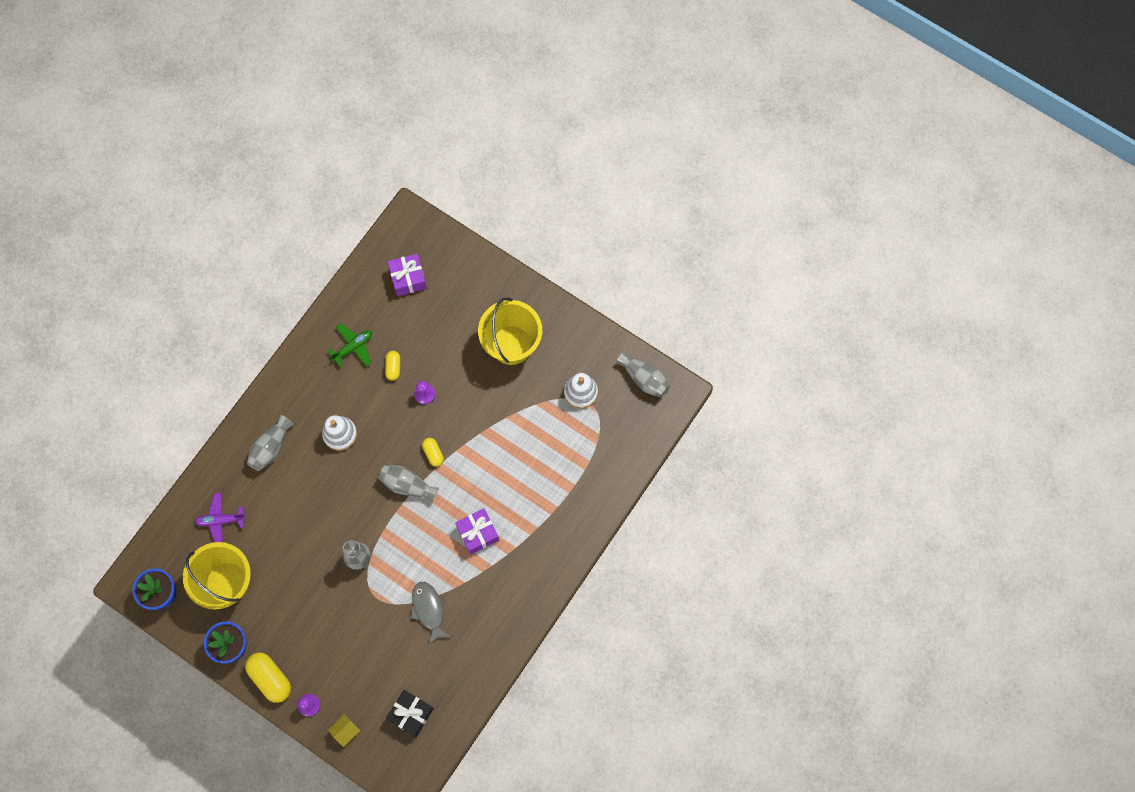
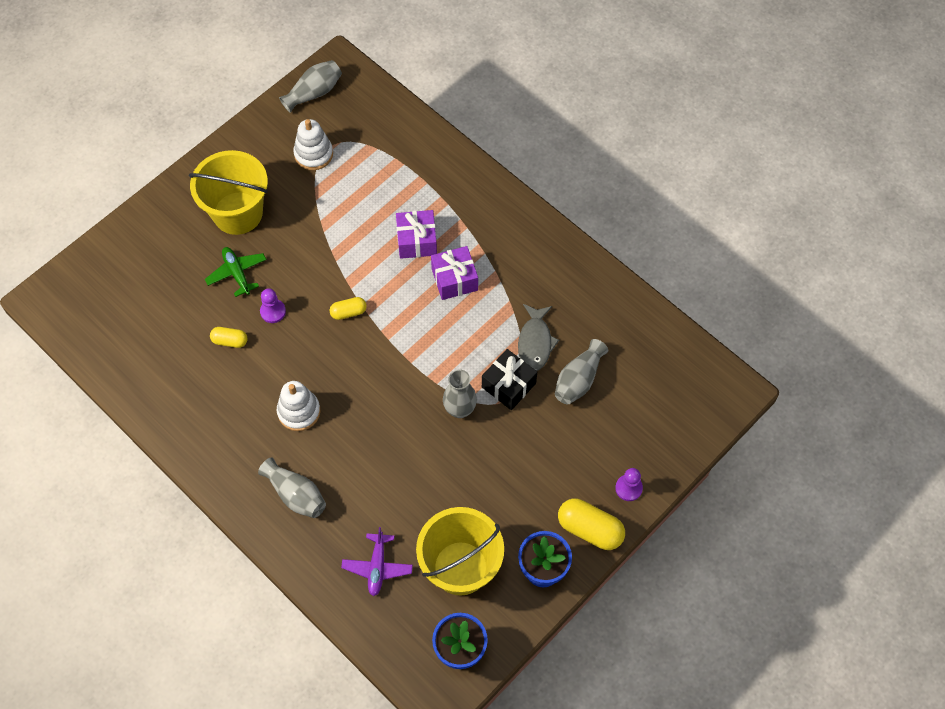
camera: 80 degrees left, 10 degrees down
(270, 678) = (590, 529): yellow capsule -> yellow capsule turned 60 degrees clockwise
(346, 731) = (664, 451): yellow house -> none
(353, 347) = (191, 382): green plane -> green plane (237, 273)
(407, 485) = (380, 345): grey vase -> grey vase (578, 380)
(408, 278) = (121, 310): purple gift -> purple gift (417, 241)
(411, 714) = (654, 377): black gift -> black gift (508, 385)
(428, 610) = (535, 342): grey fish -> grey fish turned 75 degrees counterclockwise

